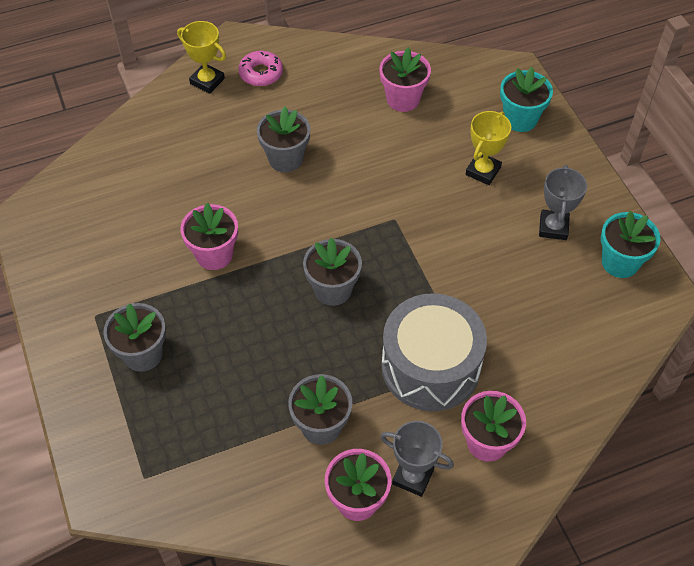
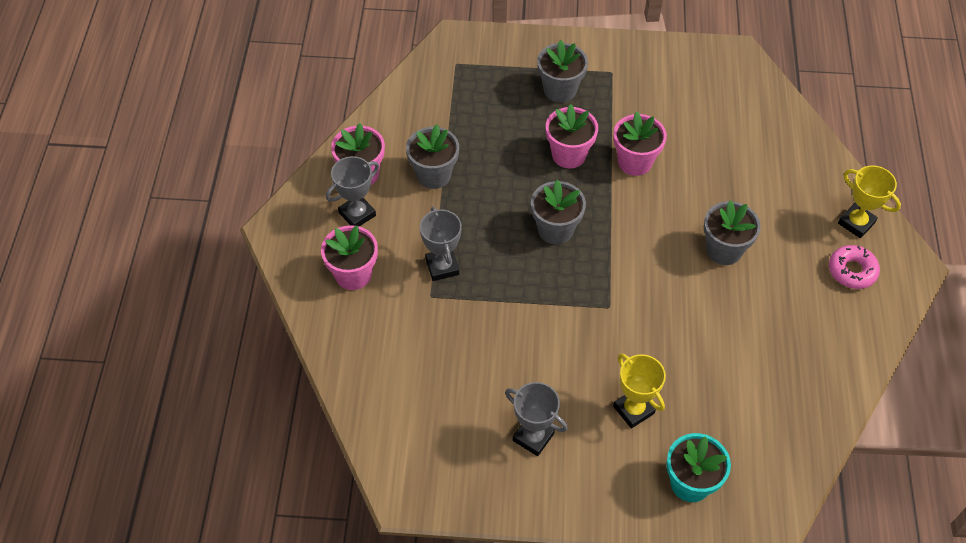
camera: 115 degrees right, 0 degrees up
(207, 81) = (856, 223): yellow trophy -> yellow trophy turned 75 degrees clockwise
(403, 99) = (765, 382): pink flower pot -> pink flower pot (569, 155)
(430, 366) = (442, 267): grey drum -> grey trophy
(620, 262) = (462, 474): turquoise flower pot -> none

